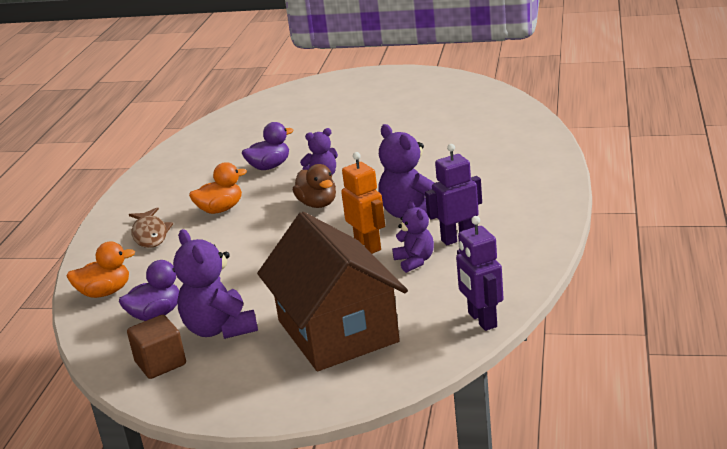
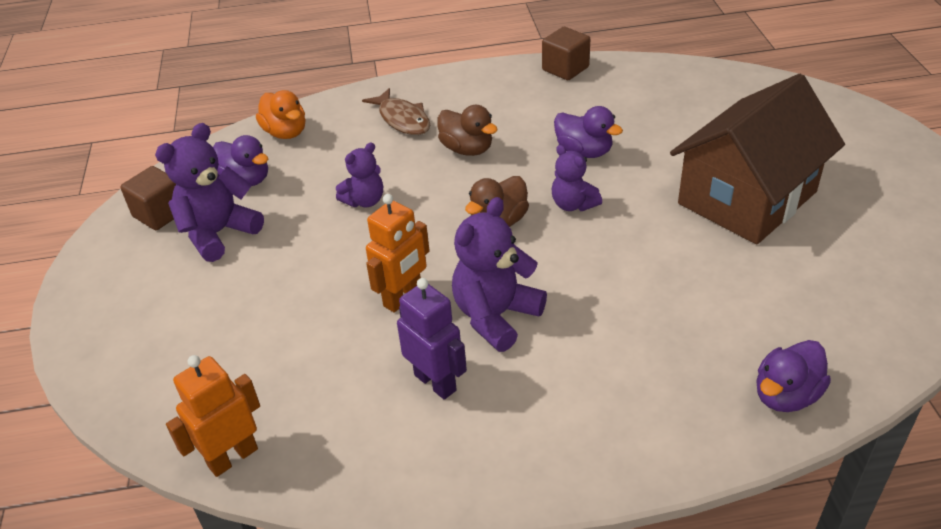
camera: 70 degrees right, 15 degrees up
(150, 234) = (402, 119): brown fish -> brown fish turned 90 degrees counterclockwise
(161, 163) = (565, 69): none -> brown cube
(220, 209) = (467, 149): orange duck -> brown duck
(337, 331) = (211, 326): brown house -> brown house (747, 198)
(415, 261) = (370, 353): purple teddy bear -> purple teddy bear (364, 201)
(482, 320) = (232, 457): purple robot -> orange robot
(530, 137) = (786, 395): none -> purple duck

